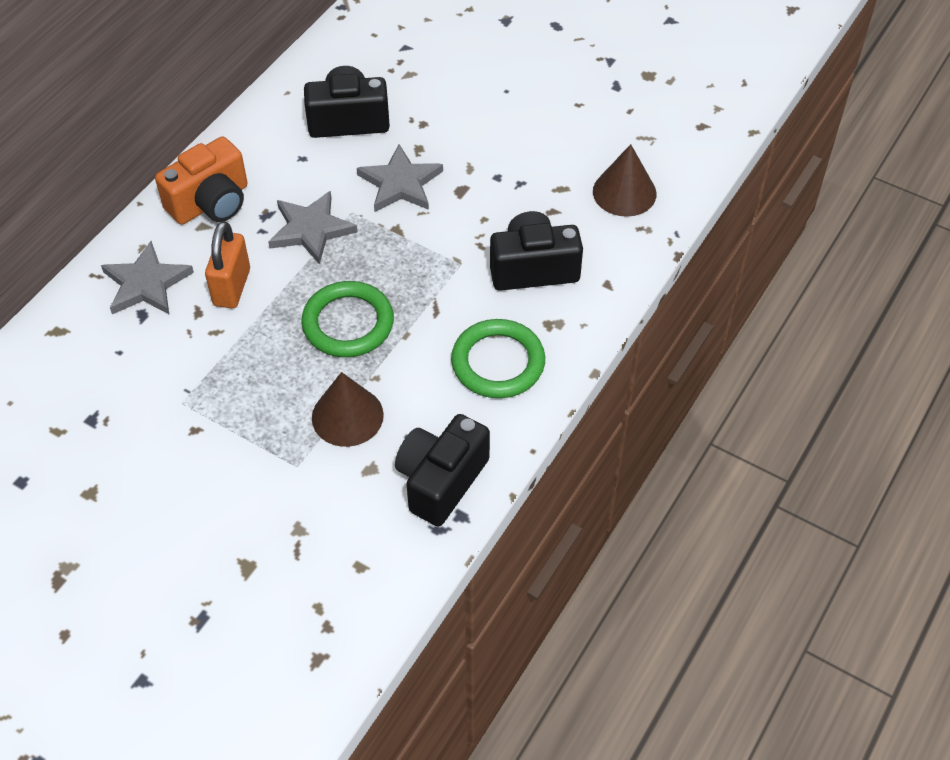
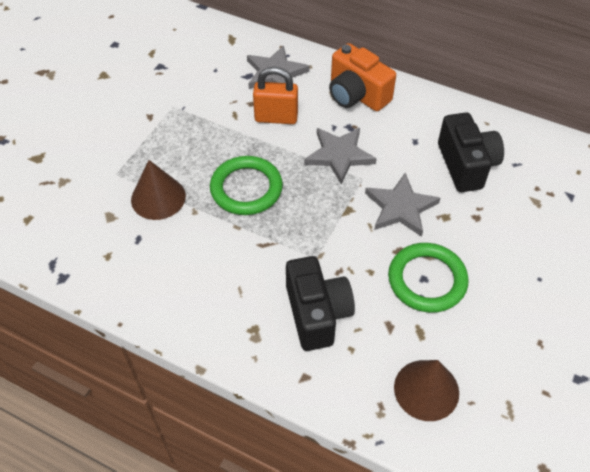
camera: 85 degrees right, 0 degrees up
(441, 481) = (95, 262): black camera -> none
(498, 362) = (210, 292): green ring -> green ring (427, 280)

